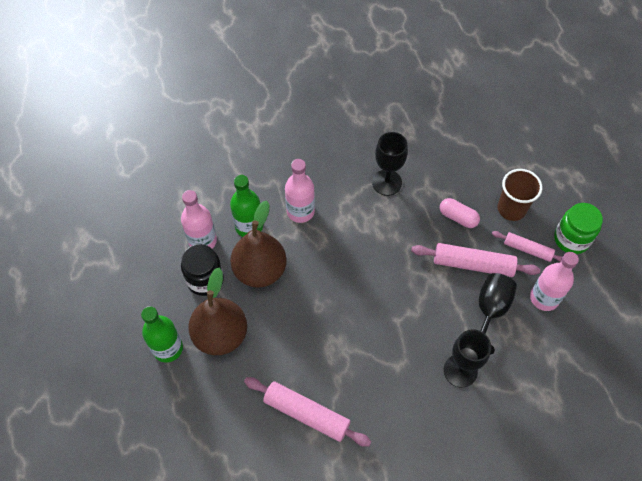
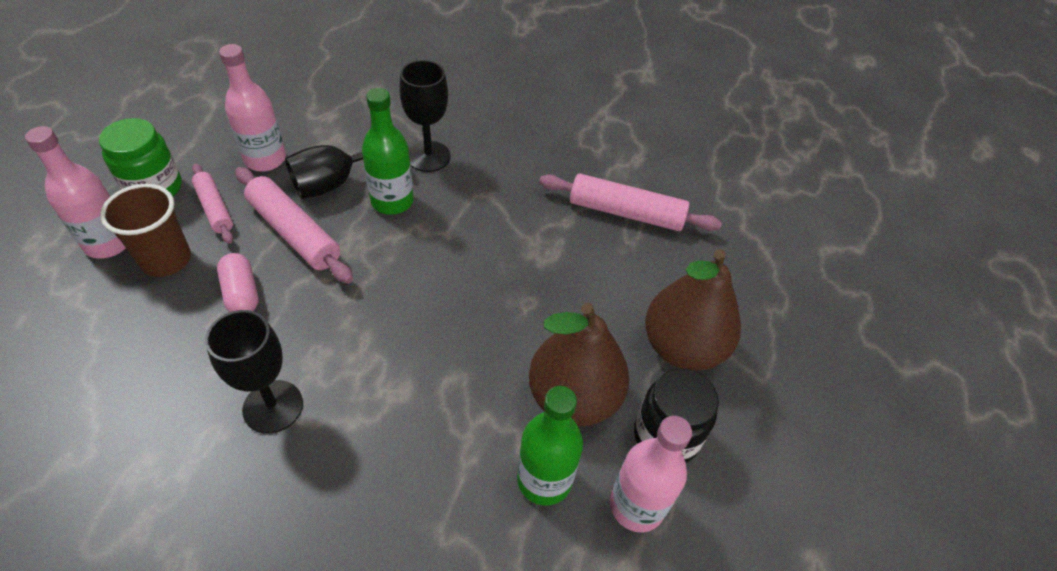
camera: 150 degrees left, 10 degrees down
(168, 348) = (766, 374): green bottle -> green bottle (392, 201)
(300, 211) = (444, 449): pink bottle -> pink bottle (108, 243)
(306, 414) = (626, 212): pink rolling pin -> pink rolling pin turned 45 degrees counterclockwise

